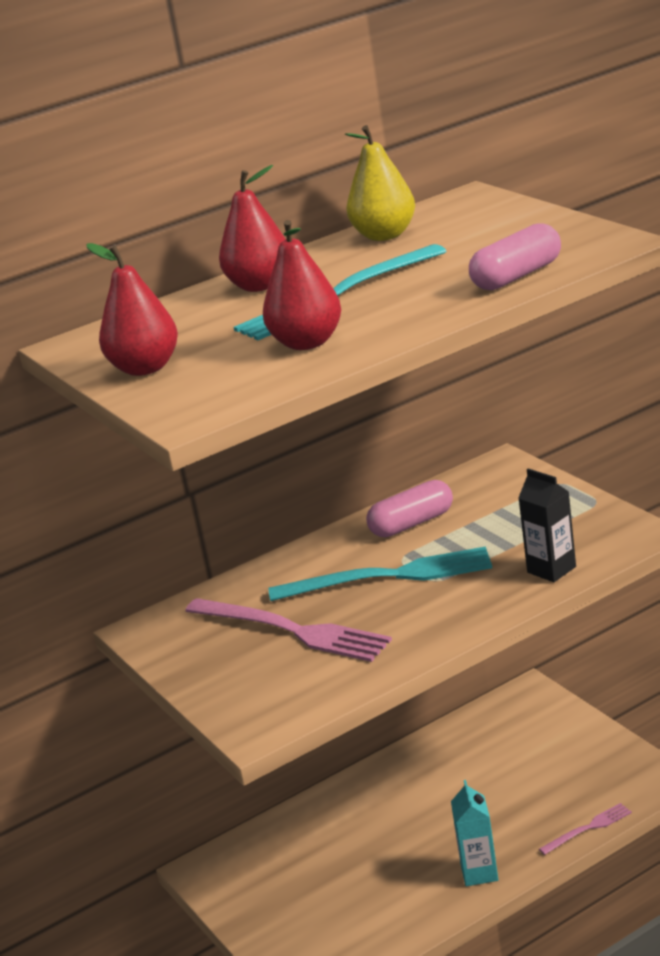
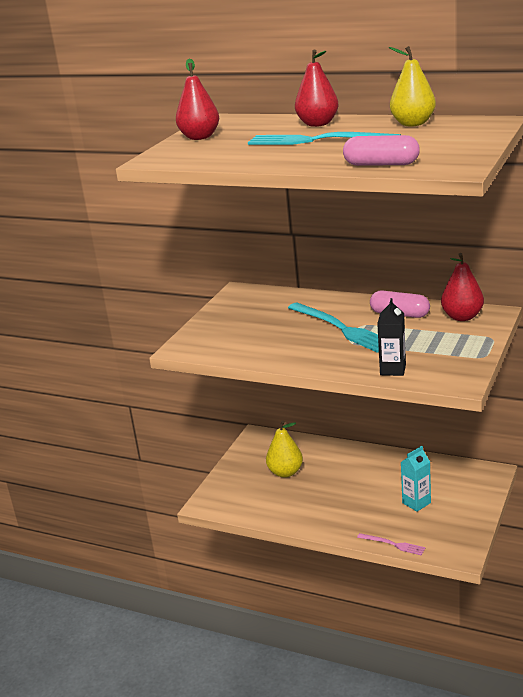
camera: 55 degrees right, 0 degrees up
(292, 631) = (268, 324): pink fork -> none
(307, 343) = (251, 153): red pear -> red pear (462, 317)
(327, 871) = (285, 472): none -> yellow pear
(479, 872) = (325, 521): turquoise carton -> turquoise carton (416, 503)

